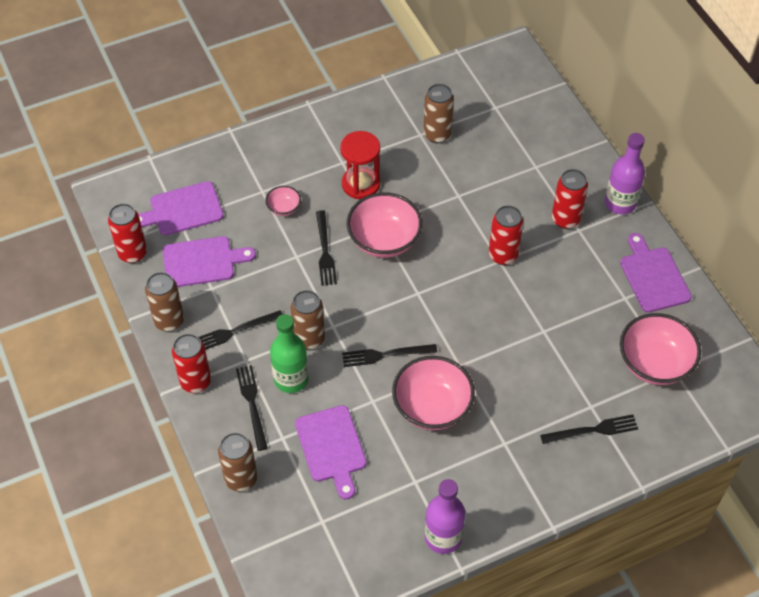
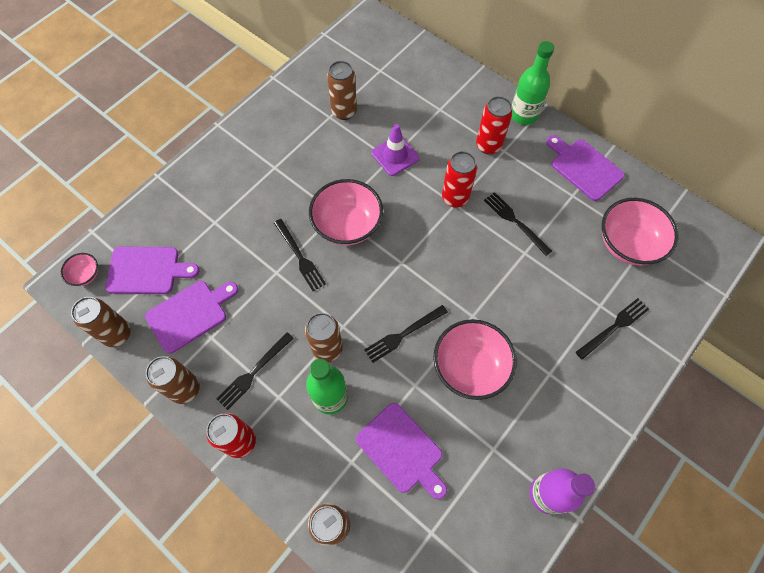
camera: 25 degrees left, 10 degrees up
(132, 253) = (117, 334): red can -> brown can
(182, 210) = (147, 270): purple cutting board -> purple cutting board turned 135 degrees counterclockwise
(252, 404) = (306, 440): black fork -> black fork (515, 222)
(284, 208) = (242, 230): pink bowl -> pink bowl (86, 275)
(360, 184) = (300, 181): red hourglass -> none
(465, 194) = (395, 156): none -> purple traffic cone
(620, 203) = (523, 115): purple bottle -> green bottle

